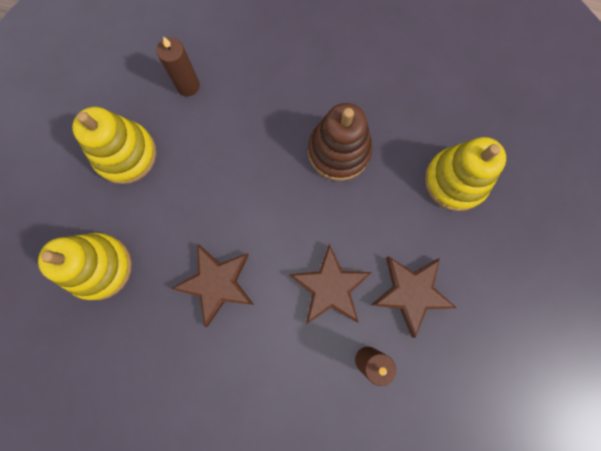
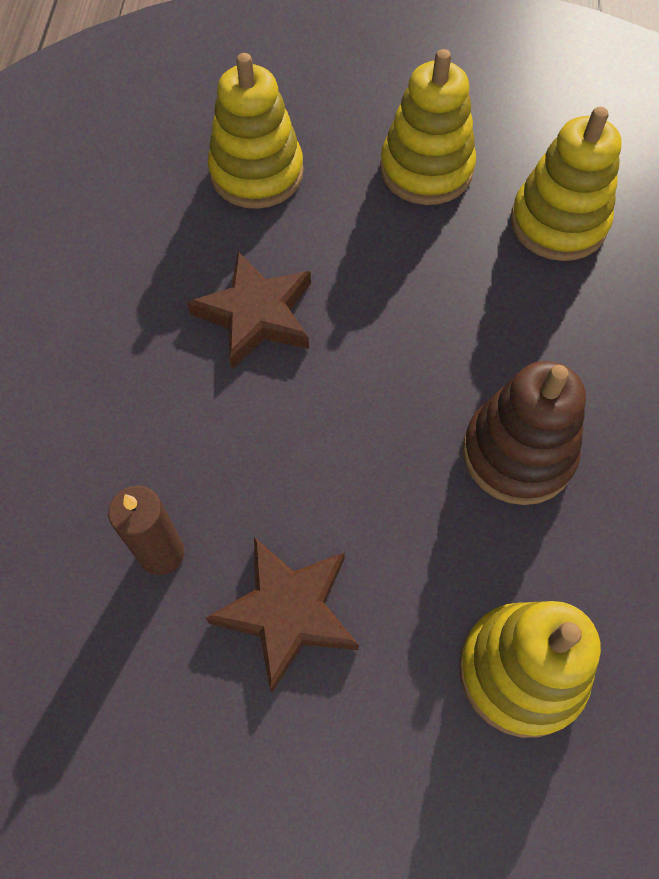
camera: 80 degrees right, 15 degrees down
(188, 86) = (558, 223): brown candle -> yellow stacking toy
(330, 287) = (276, 475): brown star -> none

